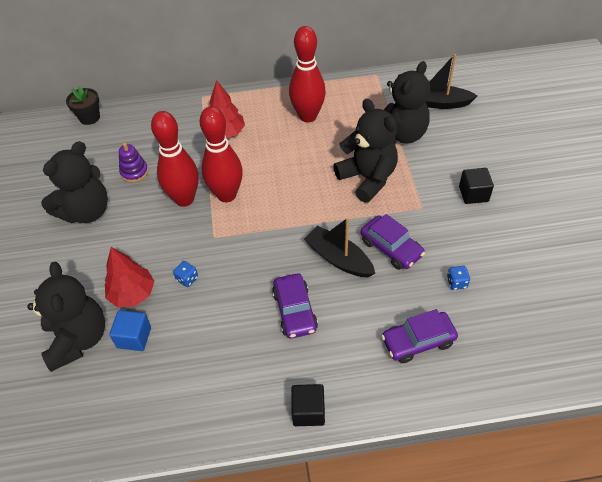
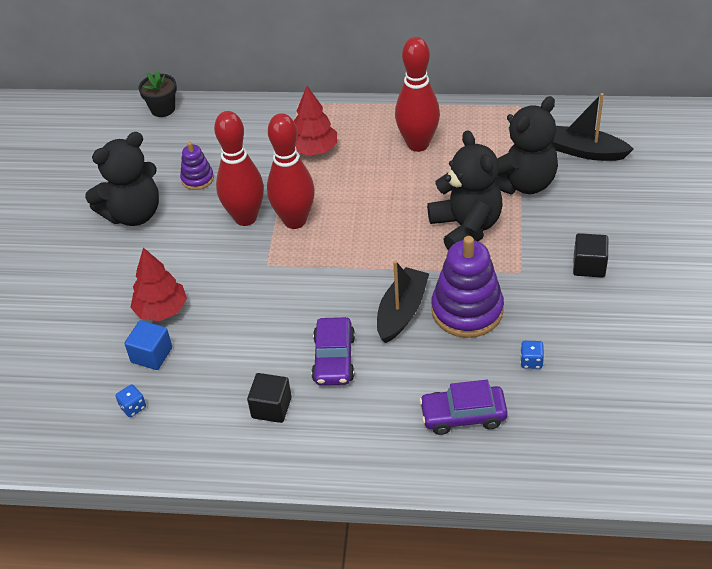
camera: 15 degrees right, 5 degrees down
(78, 339) = (92, 346): black teddy bear -> none
(187, 279) = (225, 304): blue dice -> blue dice (133, 407)
(308, 411) = (316, 463): black cube -> black cube (271, 407)
(338, 258) = (402, 312): black boat -> black boat turned 60 degrees clockwise
(391, 248) = (467, 310): purple car -> purple stacking toy

